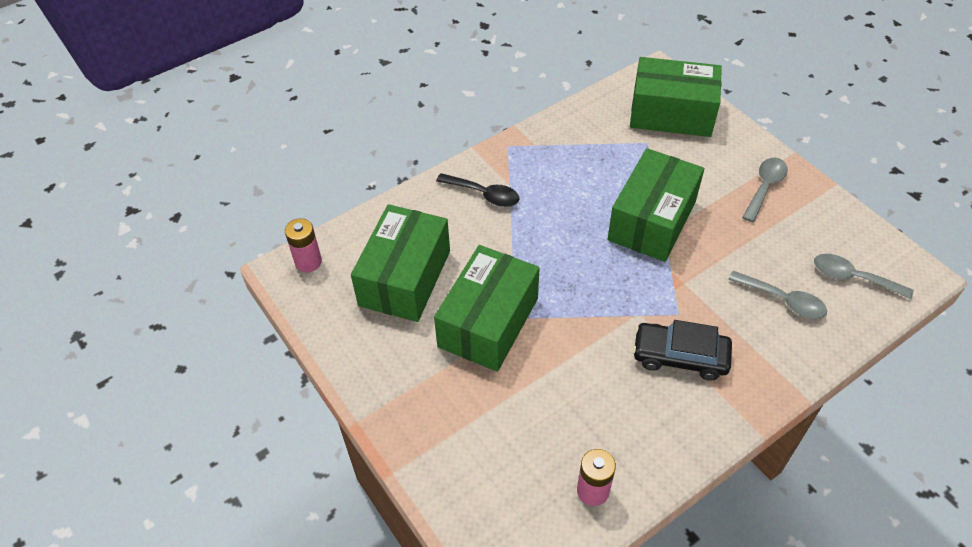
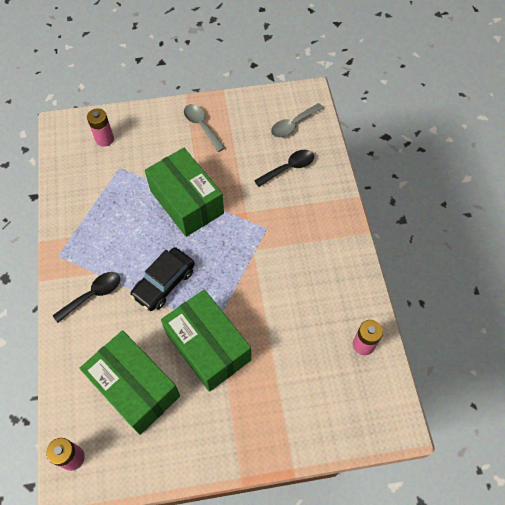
camera: 65 degrees left, 10 degrees up
(671, 113) = (104, 139): green box -> pink battery
(680, 356) = (297, 245): black car -> black car (164, 283)
(783, 300) = (288, 168): grey spoon -> black spoon

